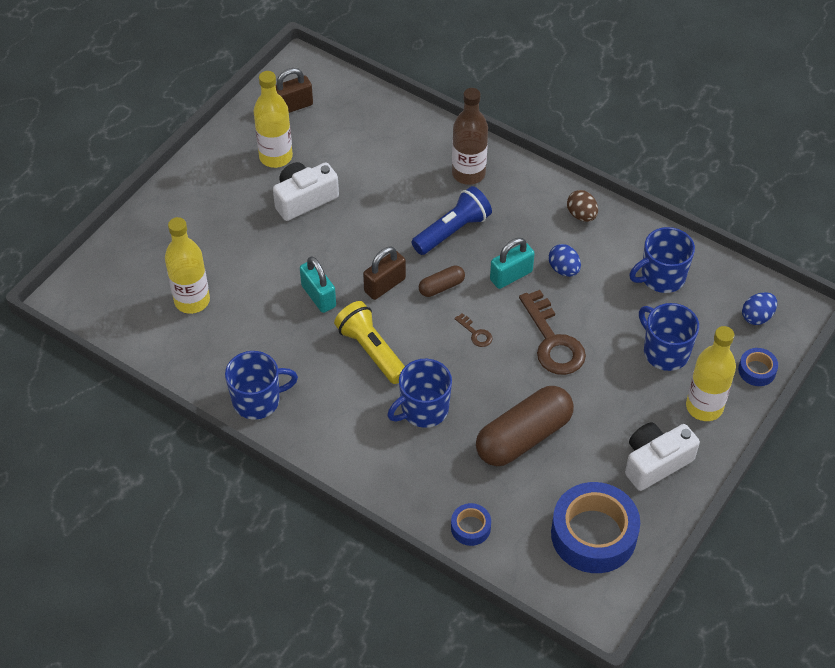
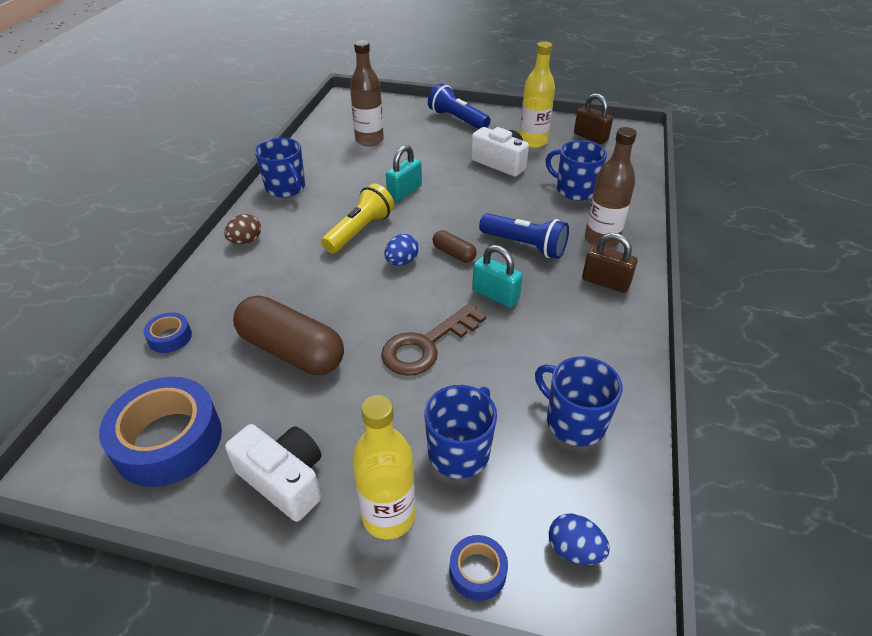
camera: 70 degrees right, 10 degrees down
(189, 205) = (457, 120): none -> blue flashlight
(192, 301) = (369, 140): yellow bottle -> brown bottle
(385, 285) = (436, 222): brown padlock -> brown padlock (605, 282)
(423, 409) = (305, 275): blue mug -> blue mug (575, 190)
(475, 333) = (409, 287): brown key -> none
(563, 269) = (528, 332): blue egg -> blue egg (401, 262)
(581, 215) = (613, 329): brown egg -> brown egg (246, 241)

